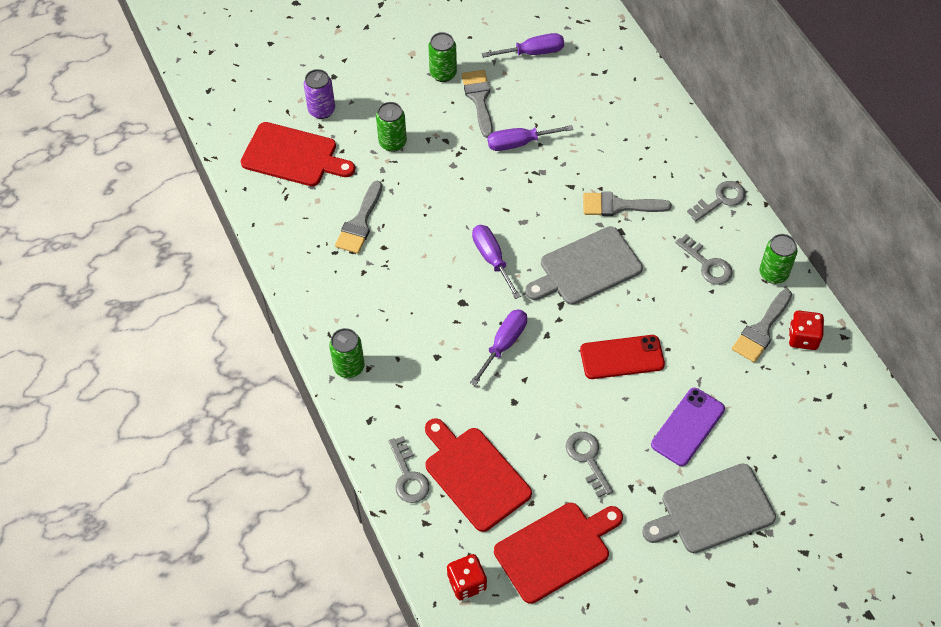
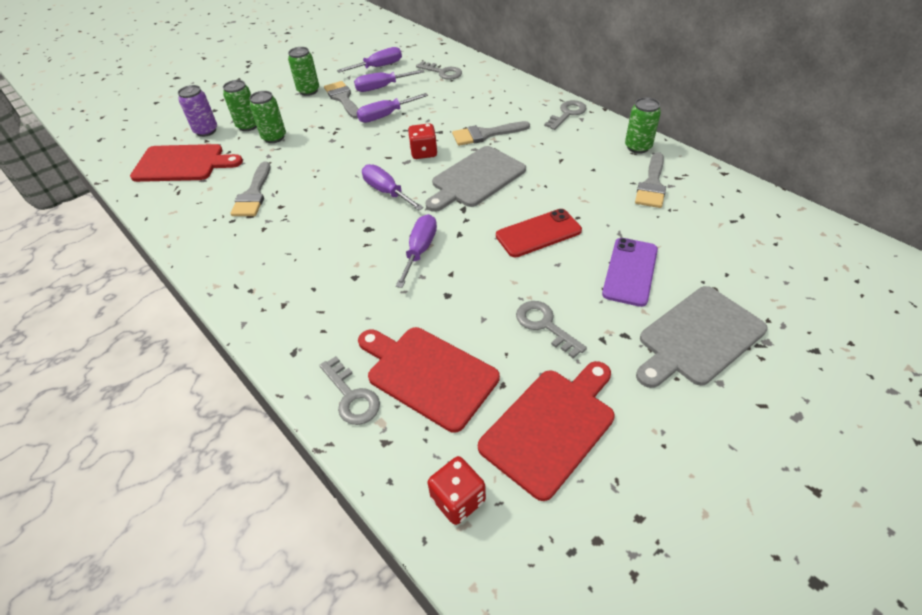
camera: 15 degrees left, 10 degrees down
(349, 367) = (262, 308): green can -> green can (248, 126)
(527, 92) = (382, 87): none -> purple screwdriver
(707, 264) = (579, 153): grey key -> grey key (442, 72)
(803, 338) = (691, 181): red dice -> red dice (423, 152)

